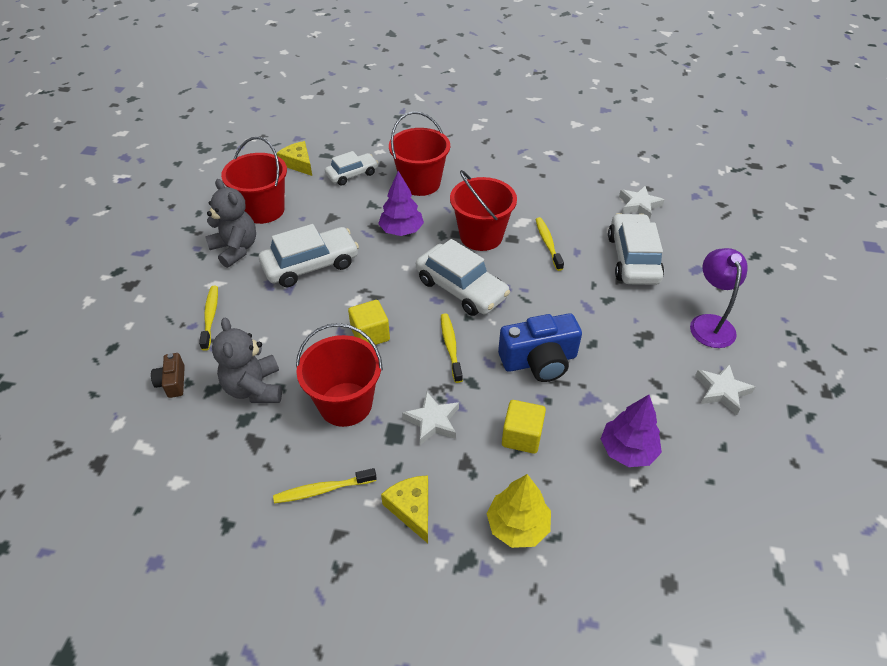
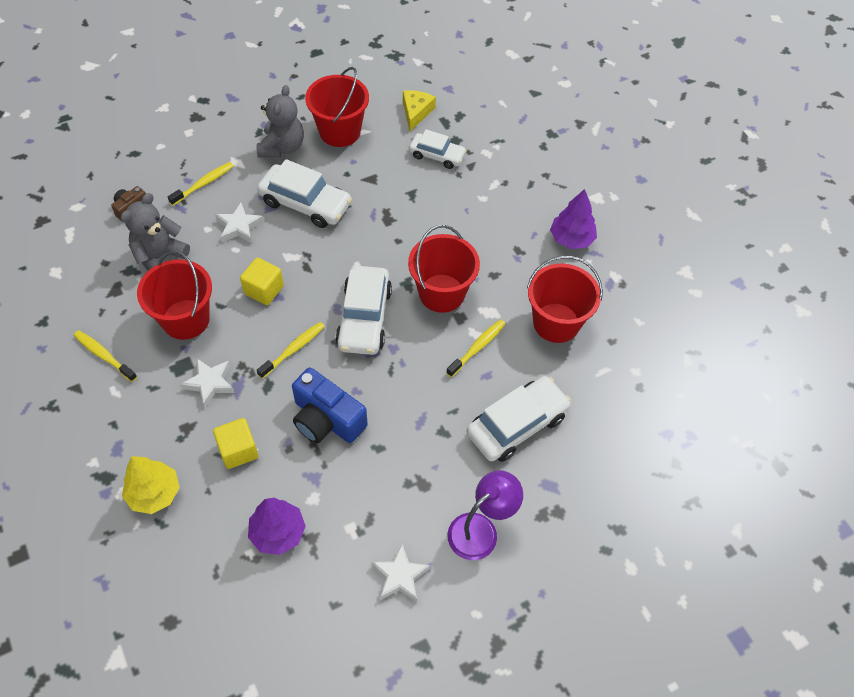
camera: 50 degrees right, 10 degrees up
(401, 231) = (397, 234): purple tree -> purple tree (571, 239)
(411, 509) = (124, 418): yellow cheese -> none
(420, 183) = (471, 208): red bucket -> red bucket (556, 323)
(639, 205) = (603, 392): white star -> white star (239, 227)

